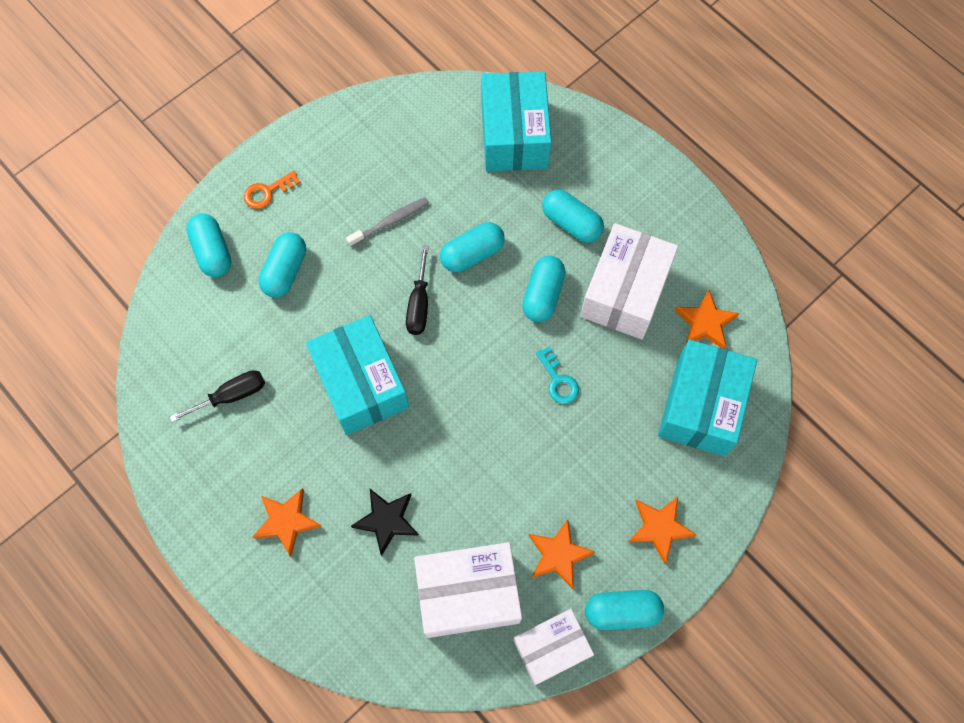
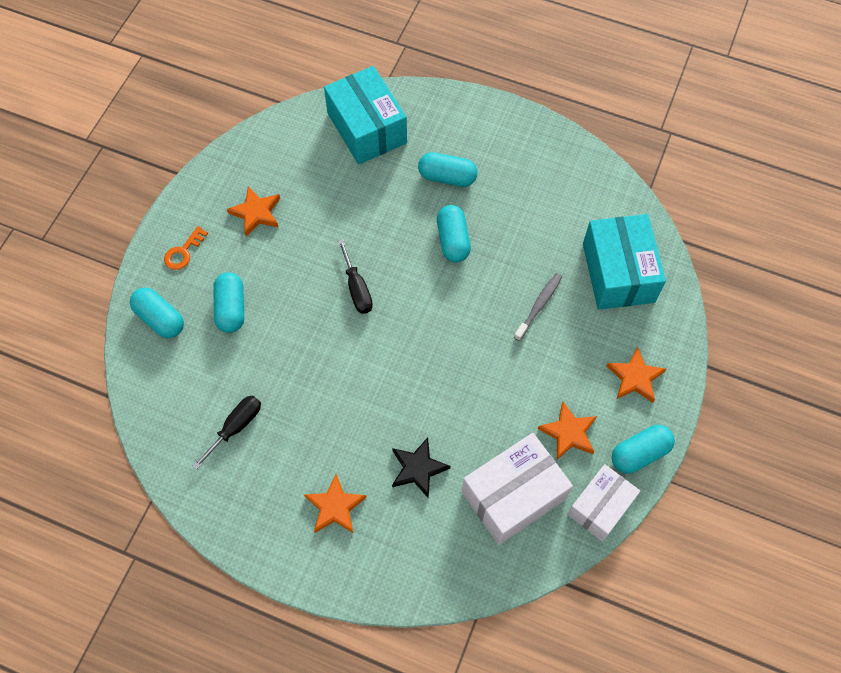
camera: 25 degrees left, 5 degrees down
(361, 384) = (341, 370): turquoise box -> none
(390, 222) = (300, 234): grey toothbrush -> grey toothbrush (539, 306)
(472, 254) = (380, 232): turquoise capsule -> none
(558, 380) = (499, 300): turquoise key -> none
(625, 292) = (516, 212): white box -> none
(705, 323) = (589, 210): orange star -> orange star (256, 213)

